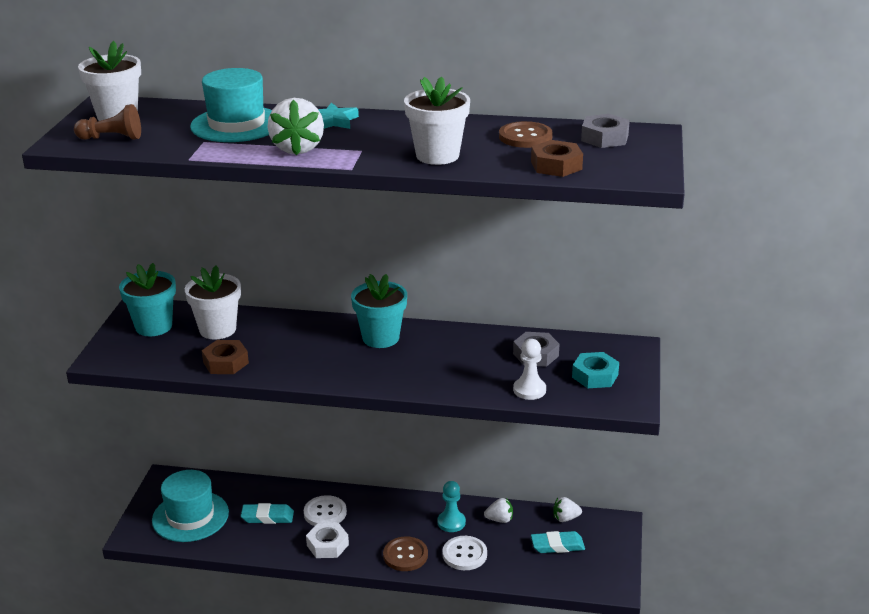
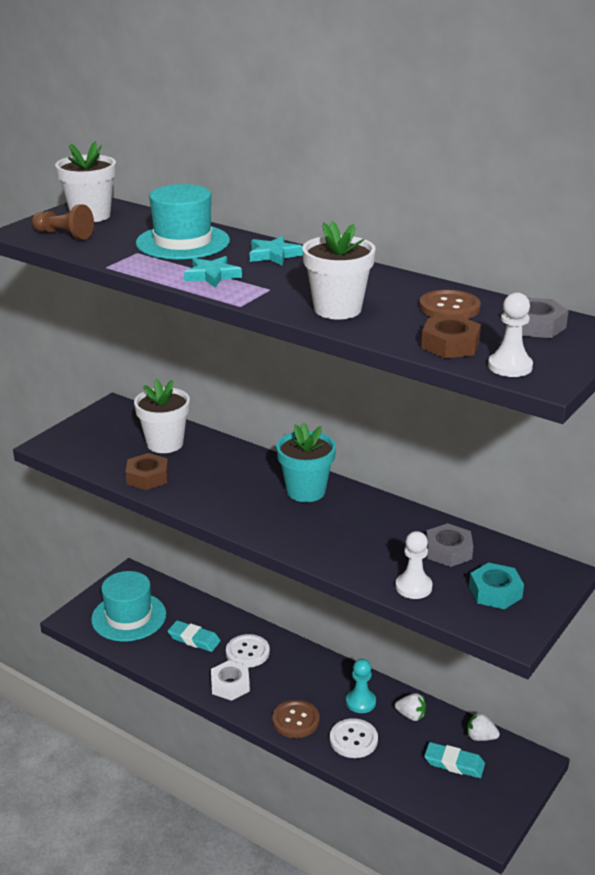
camera: 25 degrees right, 0 degrees up
(153, 326) = (113, 426): turquoise flower pot -> none
(297, 148) = (212, 275): white strawberry -> turquoise star
(617, 172) = (510, 366): none -> white pawn

